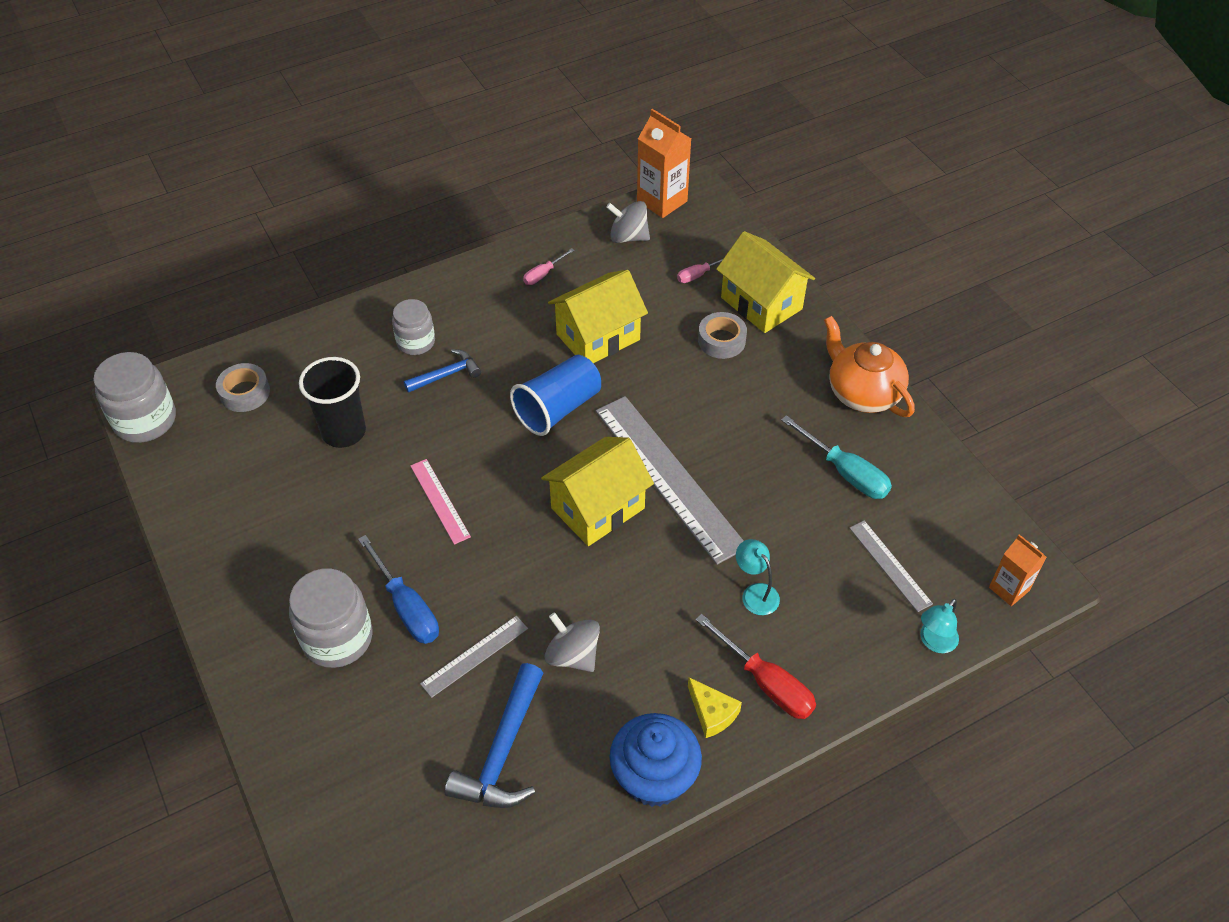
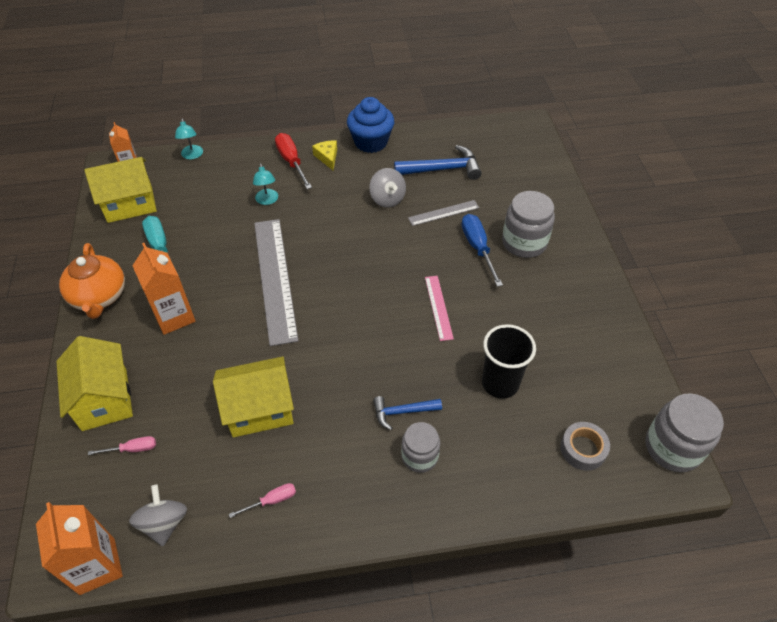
camera: 160 degrees left, 0 degrees up
(502, 751) = (442, 169): blue hammer -> blue hammer turned 45 degrees clockwise
(558, 408) = (325, 352): blue cup -> none
(598, 508) = (333, 272): yellow house -> yellow house (130, 204)
(628, 237) = (164, 523): grey spinning top -> grey spinning top turned 135 degrees counterclockwise
(721, 340) = (164, 373): grey tape -> none
(757, 397) = (174, 316): none -> orange carton
(890, 565) = (181, 193): grey ruler -> none
(934, 642) = (192, 155): turquoise lamp -> turquoise lamp turned 105 degrees clockwise

